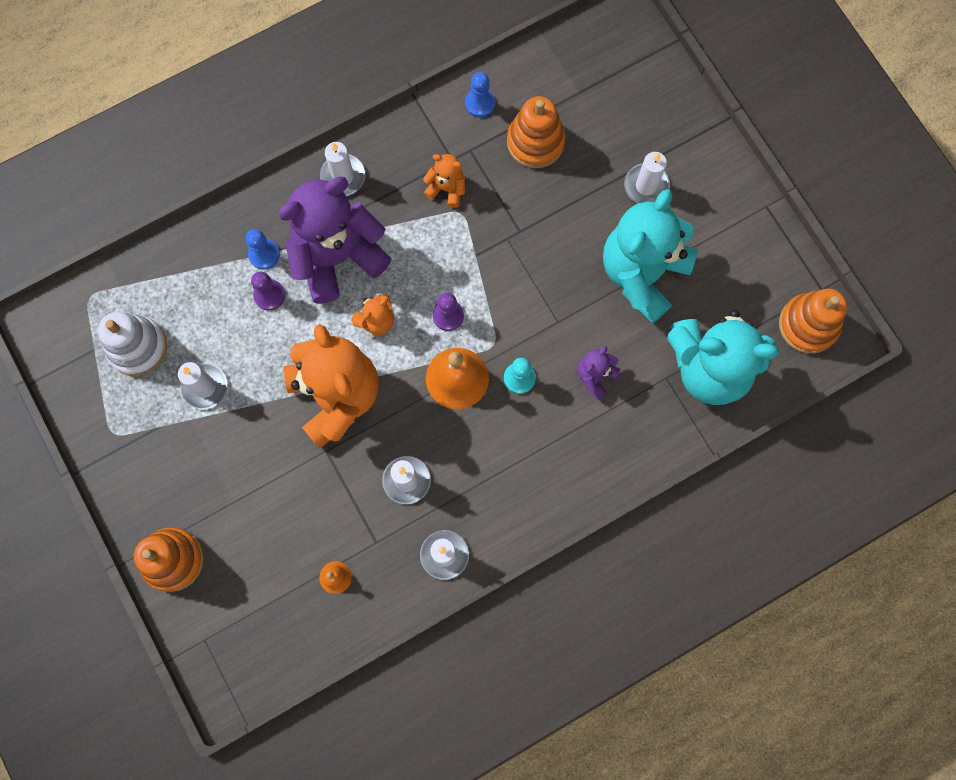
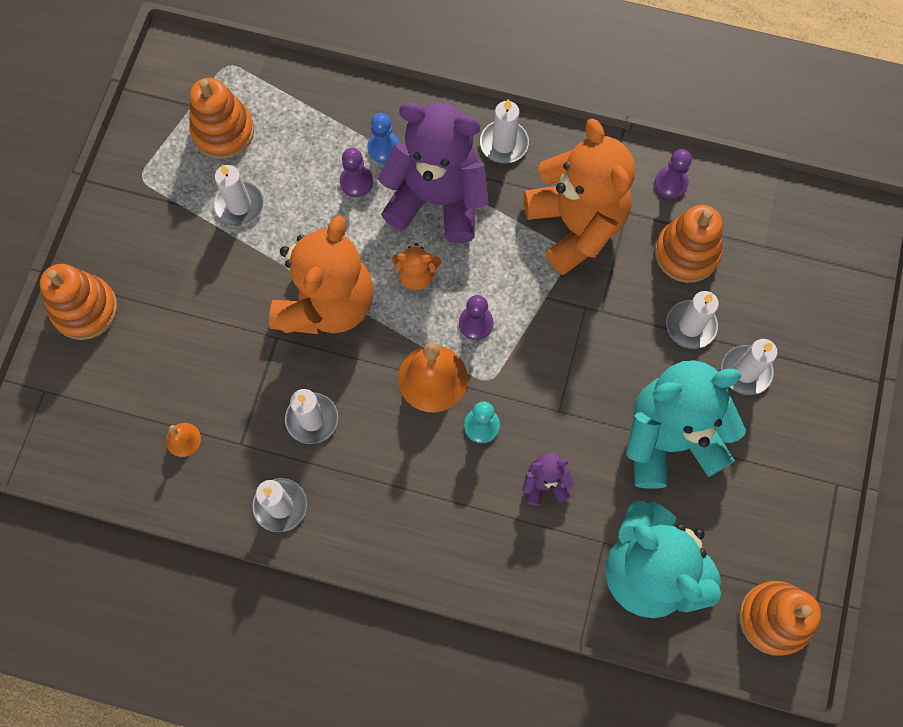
camera: 45 degrees right, 5 degrees down
(137, 347) = (223, 131): white stacking toy -> orange stacking toy
(446, 188) = (576, 225): orange teddy bear -> orange teddy bear, size x2.27
(480, 103) = (671, 183): blue pawn -> purple pawn
(584, 188) = (690, 326): none -> white candle

